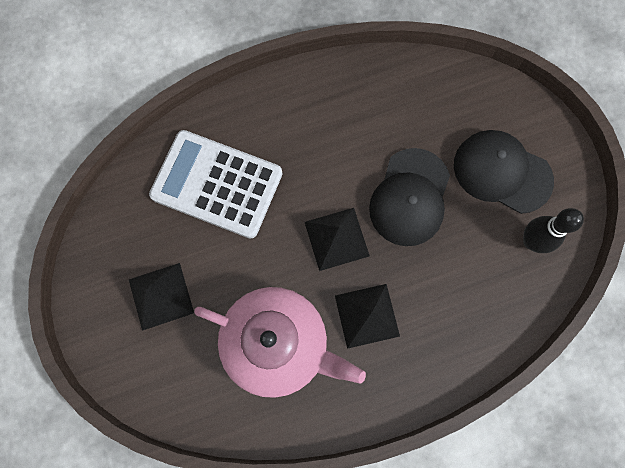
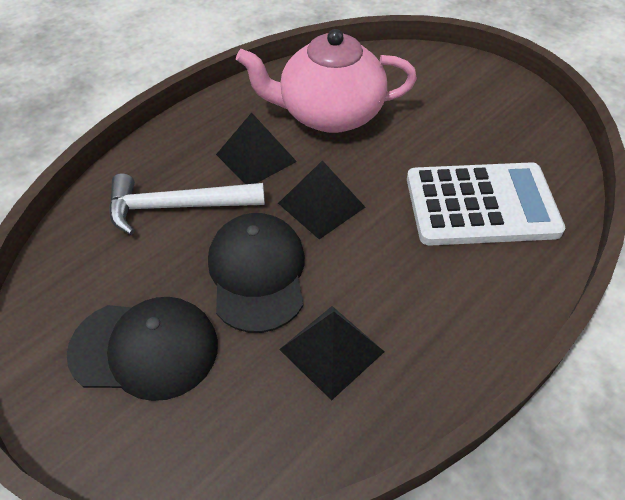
camera: 155 degrees right, 25 degrees down
(161, 296) = (456, 109): black pyramid -> black pyramid (331, 350)
(449, 288) = (177, 206): none -> white hammer
(531, 241) = (88, 283): black bowling pin -> none

